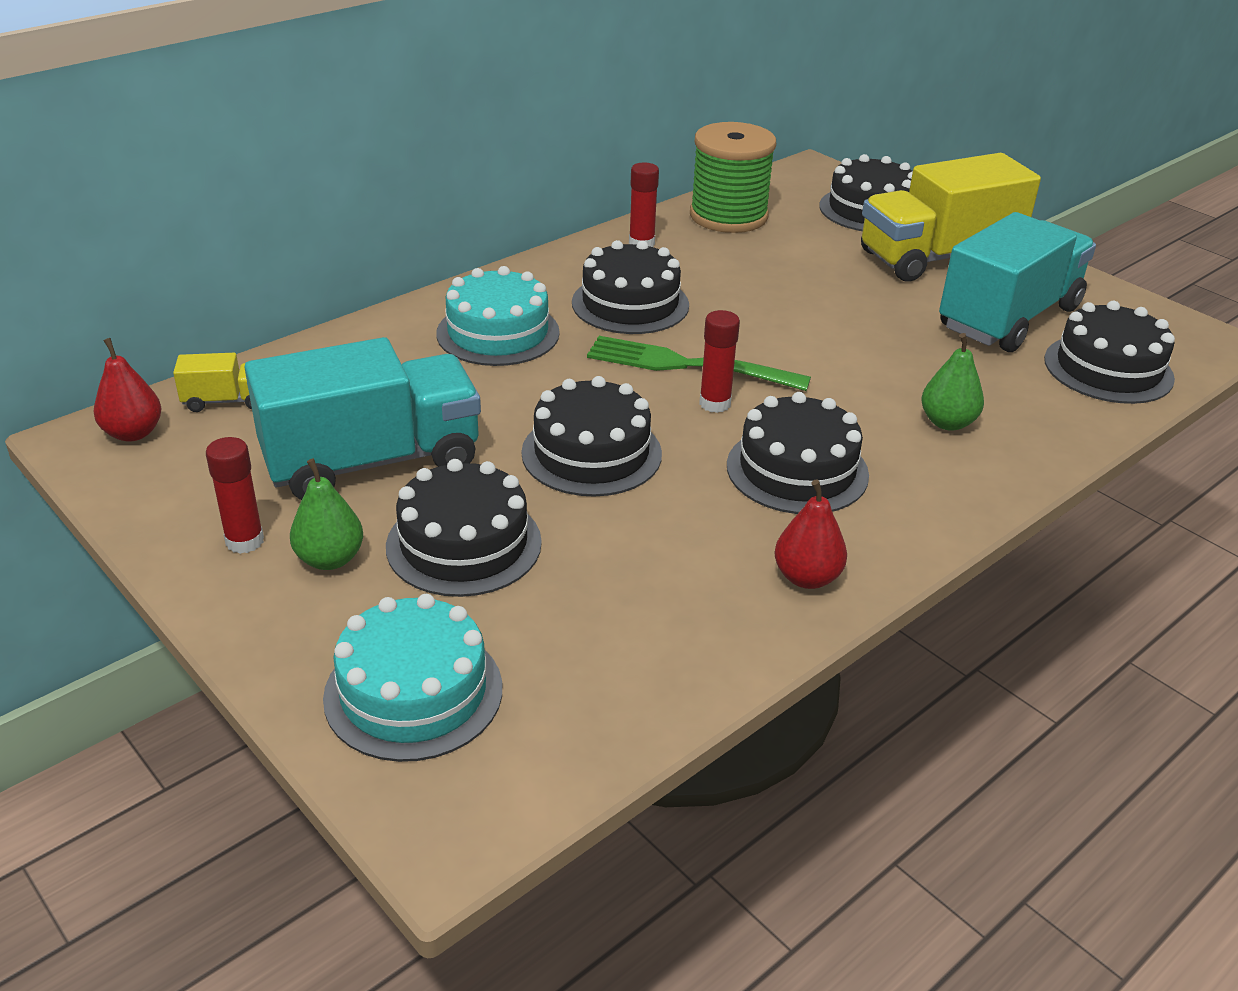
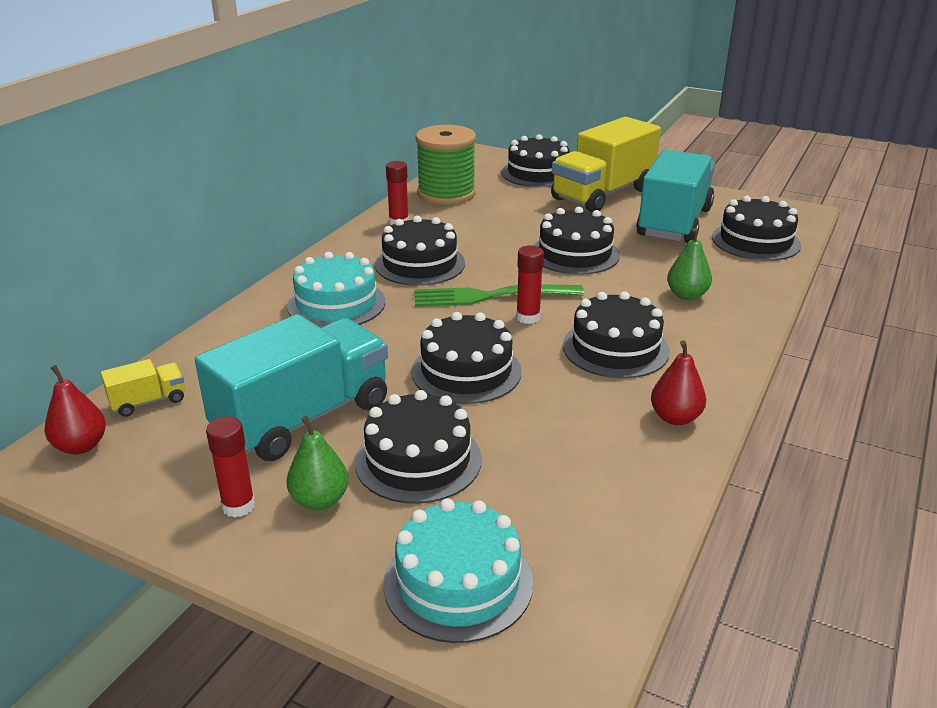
camera: 20 degrees left, 5 degrees down
(837, 333) = (575, 254): none -> black cake

